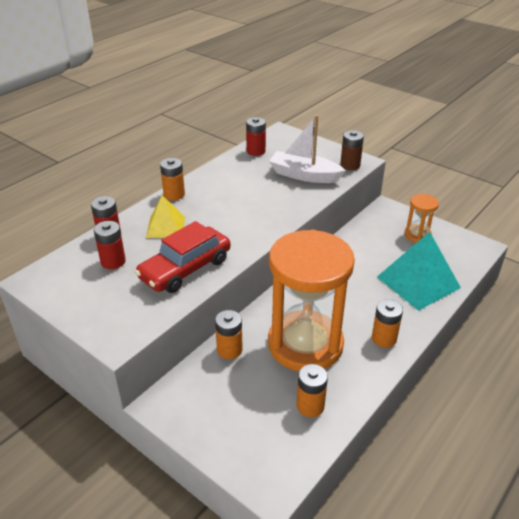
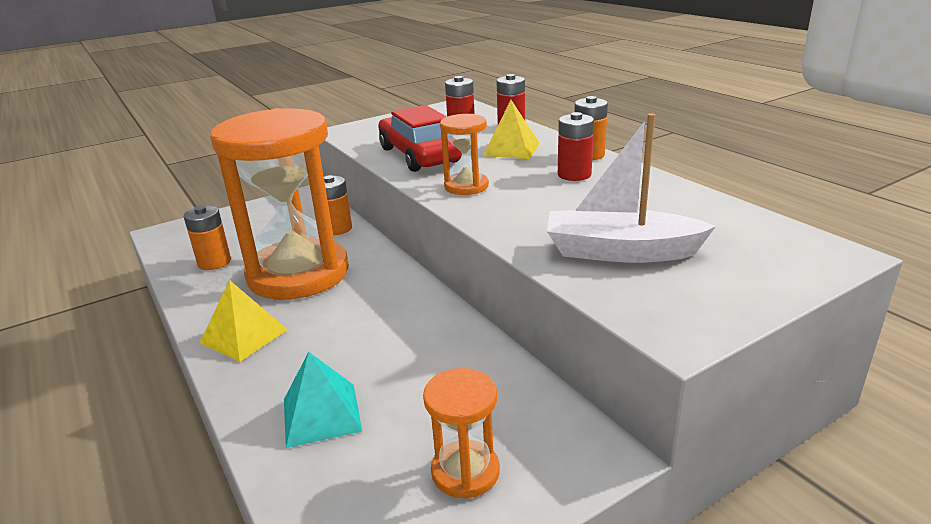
camera: 110 degrees right, 10 degrees down
(241, 233) = (466, 186): none -> orange hourglass
(256, 151) = (729, 218): red battery -> red battery (574, 175)
(304, 175) = (620, 252): white boat -> white boat turned 120 degrees counterclockwise
(350, 165) = (655, 312): brown battery -> none
(384, 338) = (244, 336): orange battery -> yellow pyramid
(418, 282) = (321, 414): turquoise pyramid -> turquoise pyramid, size x0.60

